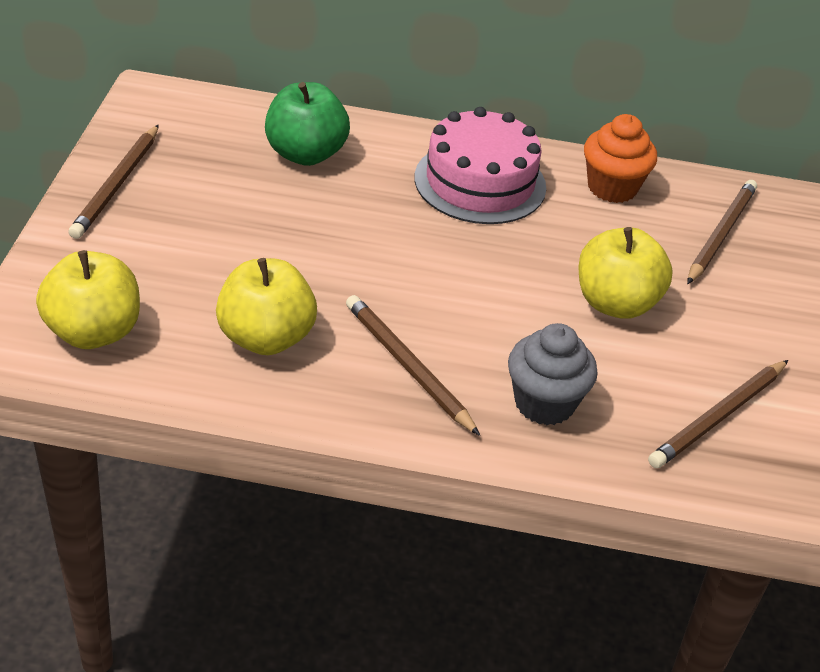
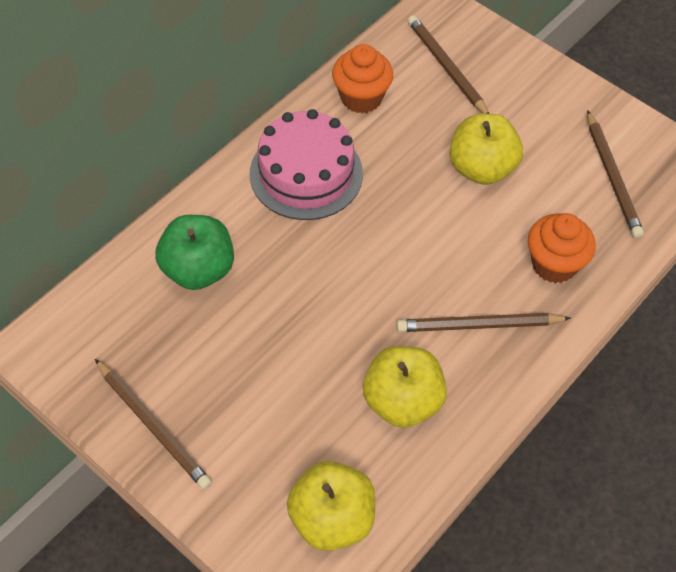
camera: 55 degrees left, 15 degrees up
(544, 403) = (554, 264): grey cupcake -> orange cupcake

